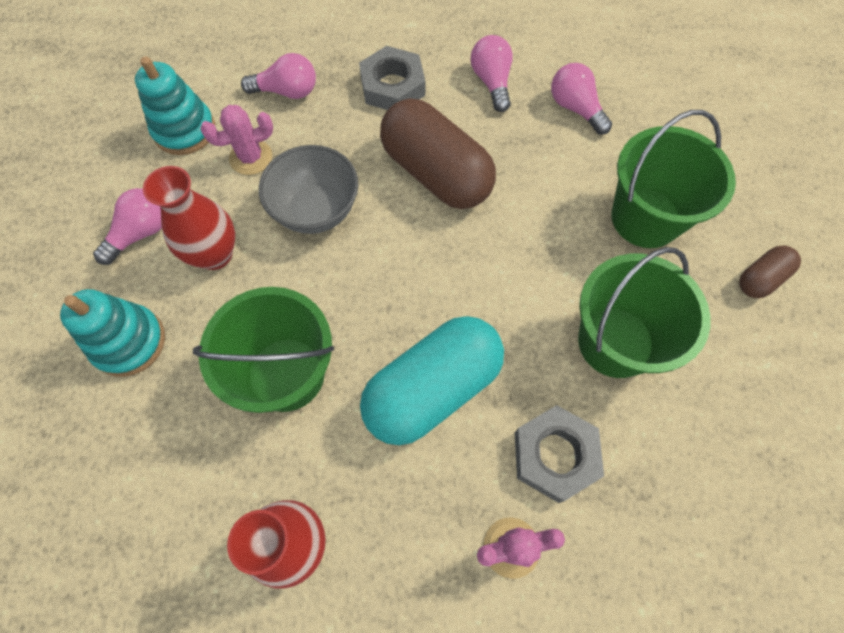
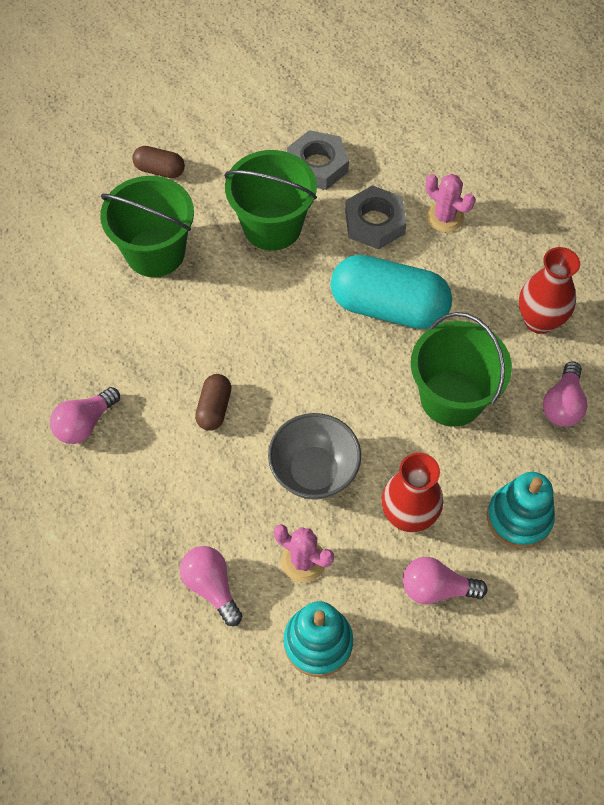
camera: 125 degrees left, 5 degrees down
(392, 86) = (143, 500): grey nut -> grey nut (317, 165)
(436, 173) = (214, 408): brown capsule -> brown capsule, size x0.48
(575, 108) = (74, 346): pink light bulb -> pink light bulb (562, 404)

